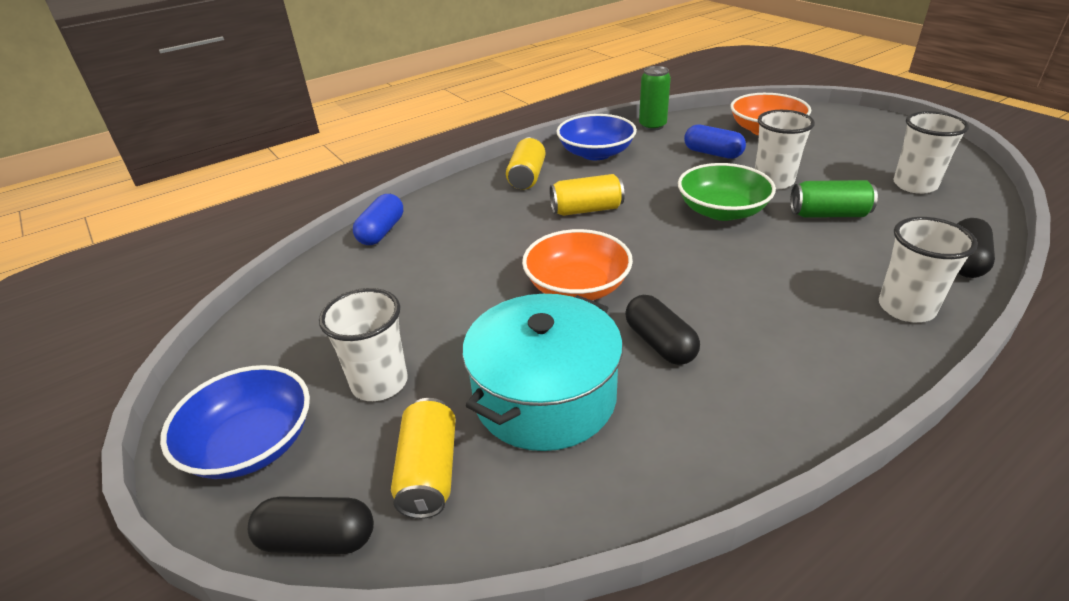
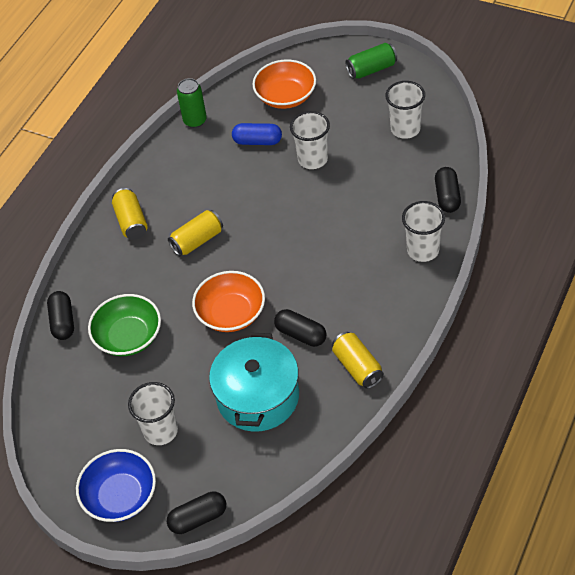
camera: 25 degrees left, 15 degrees up
(382, 231) = (63, 322): blue capsule -> black capsule
(429, 471) = (226, 464): yellow can -> yellow can (357, 367)
(596, 153) = (168, 173): blue bowl -> none
(722, 211) = (290, 205): green bowl -> green bowl (128, 336)
(828, 214) = (359, 182): green can -> green can (371, 69)

